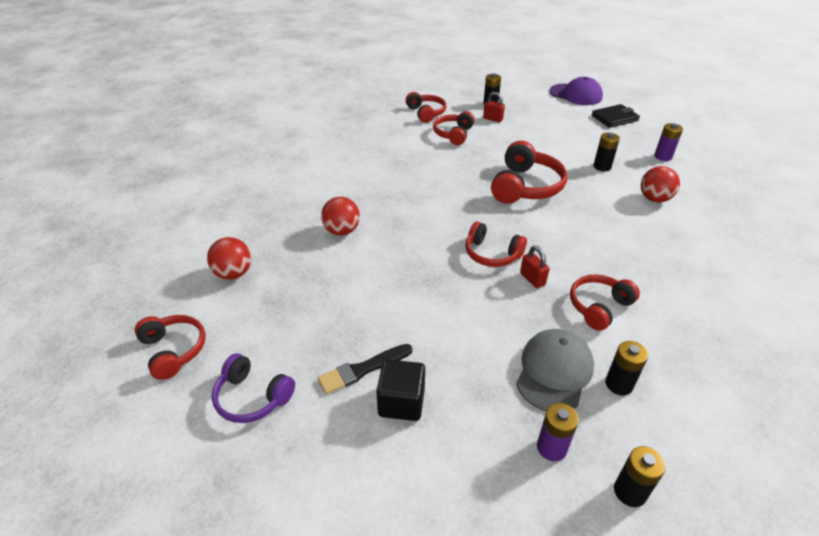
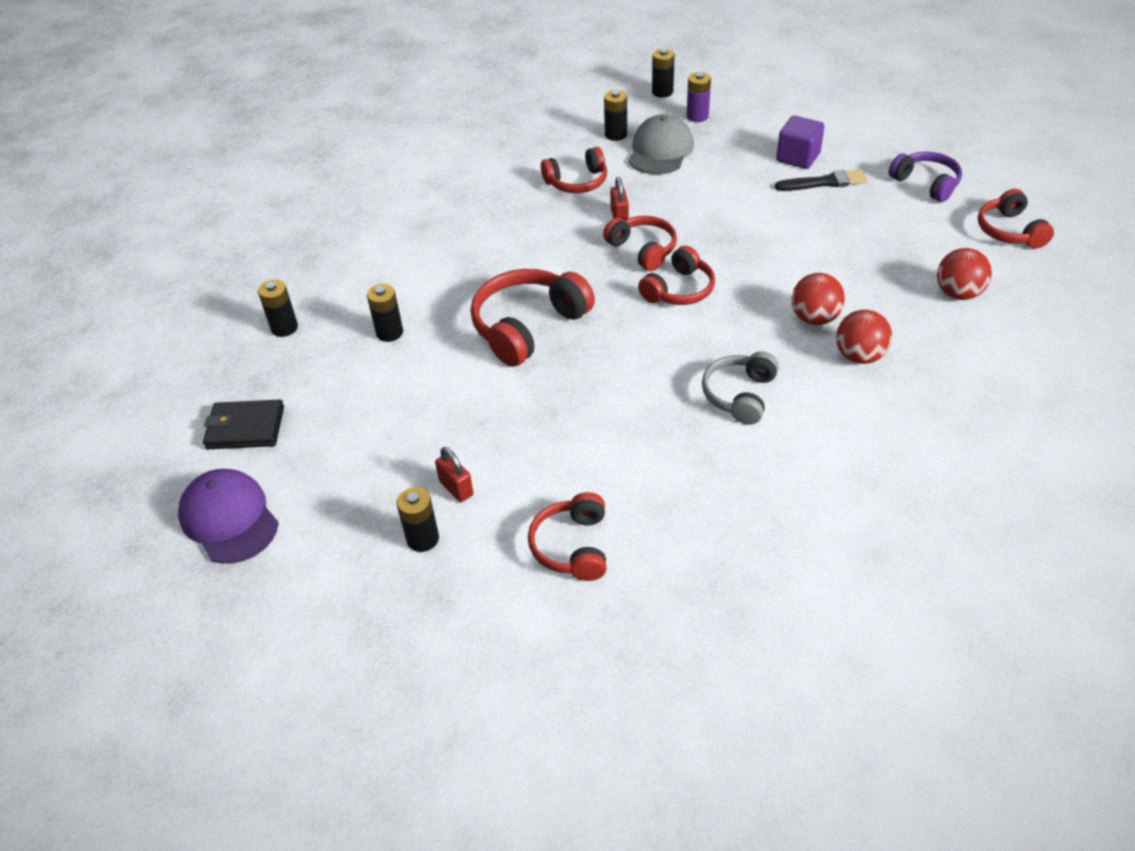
camera: 155 degrees left, 5 degrees up
(376, 179) = (740, 395): none -> grey headphones
(401, 402) = (798, 157): black cube -> purple cube
(453, 134) = (557, 465): red headphones -> red headphones (679, 290)
(554, 371) = (660, 150): grey cap -> grey cap turned 150 degrees clockwise
(654, 199) = (385, 269): red ball -> red ball (859, 356)
(663, 157) = (284, 328): purple battery -> black battery

